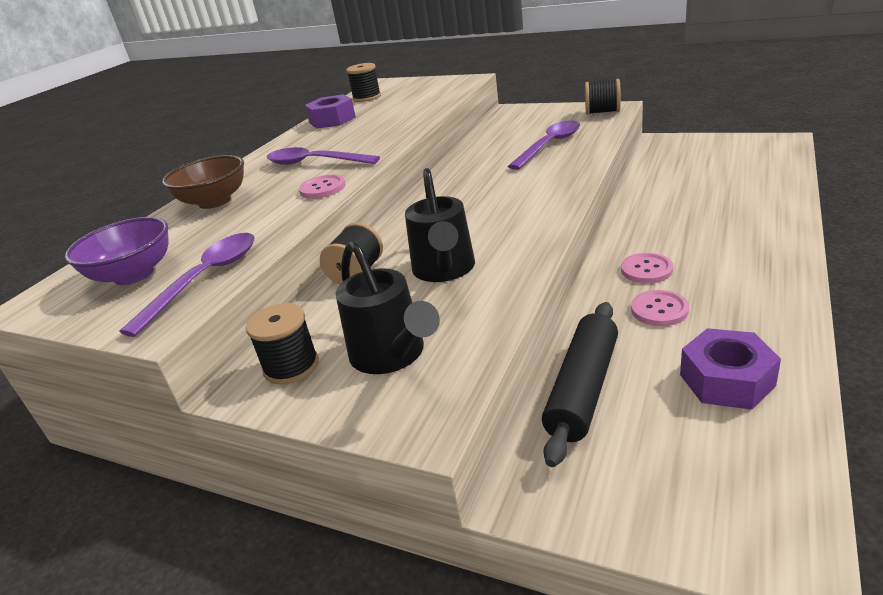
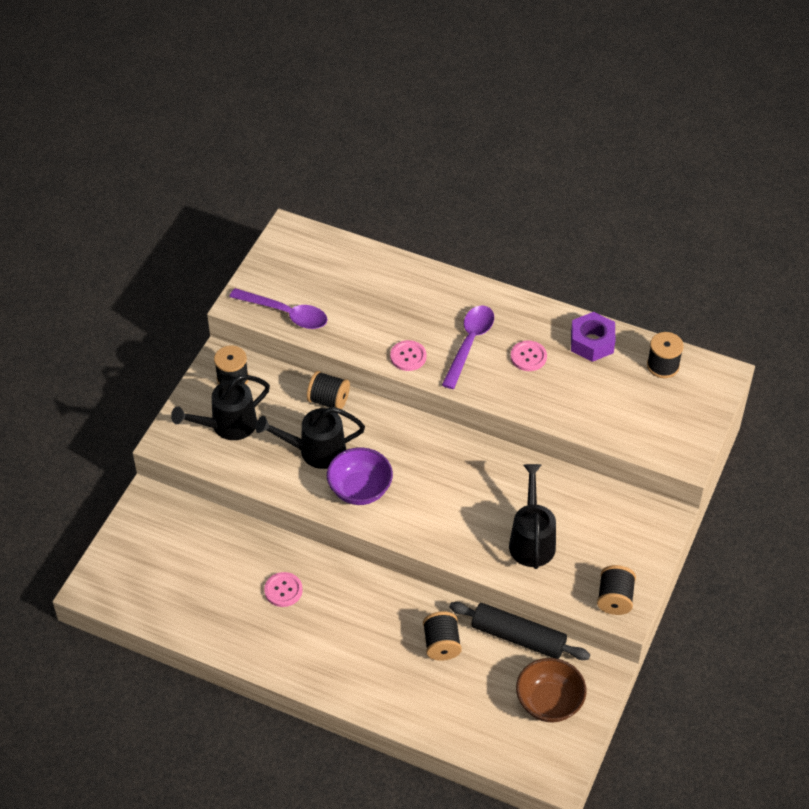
camera: 85 degrees right, 20 degrees up
(134, 275) = (307, 273): purple bowl -> purple bowl (360, 489)
(214, 201) = (413, 289): brown bowl -> brown bowl (549, 702)
(550, 145) = (531, 539): purple spoon -> black watering can
(583, 389) = (216, 534): black rolling pin -> black rolling pin (518, 637)
(646, 270) = (336, 595): pink button -> pink button (528, 357)
(677, 203) = (441, 644): none -> black spool
(726, 380) = (204, 604): purple nut -> none

